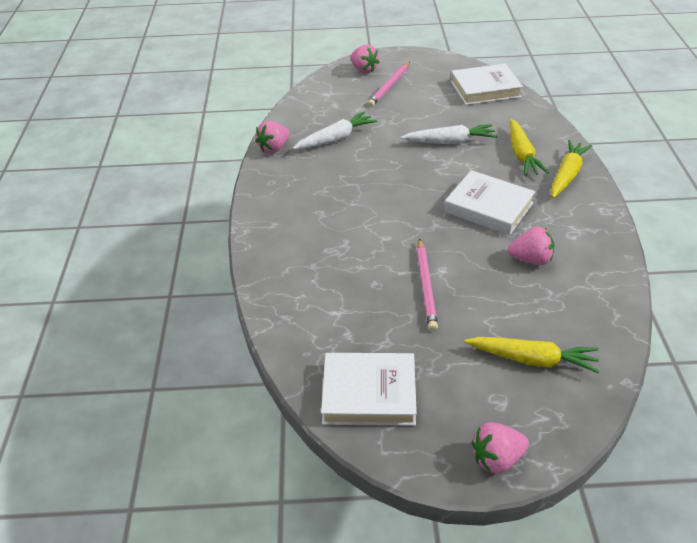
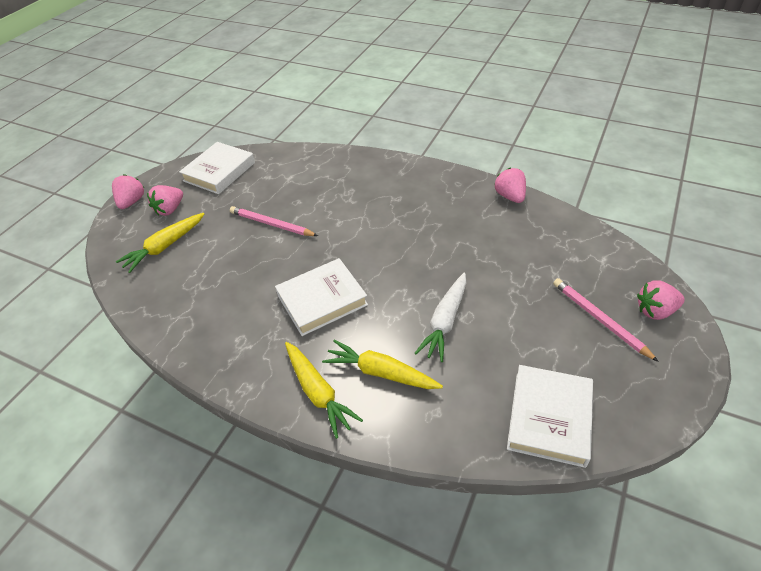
camera: 120 degrees right, 5 degrees up
(335, 138) = (503, 238): white carrot -> none
(531, 259) = (240, 294): pink strawberry -> pink strawberry (170, 209)

